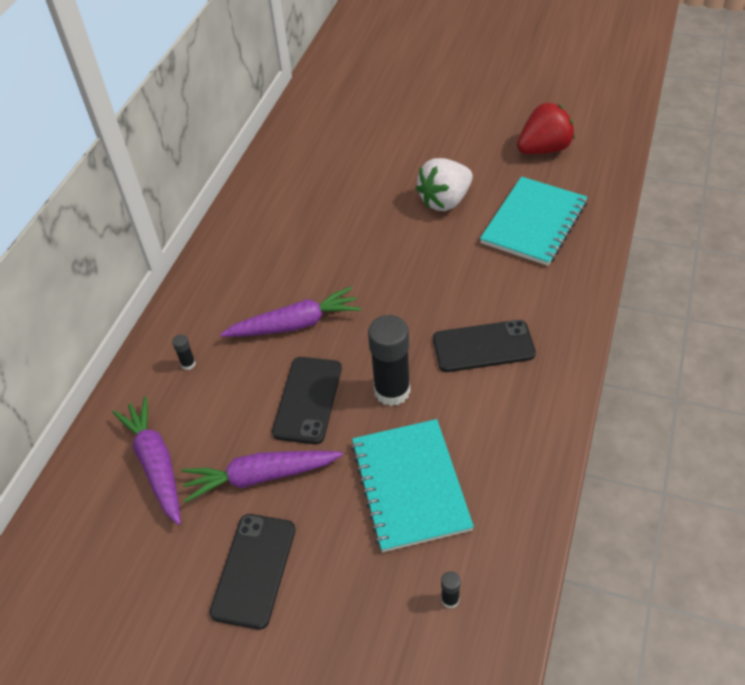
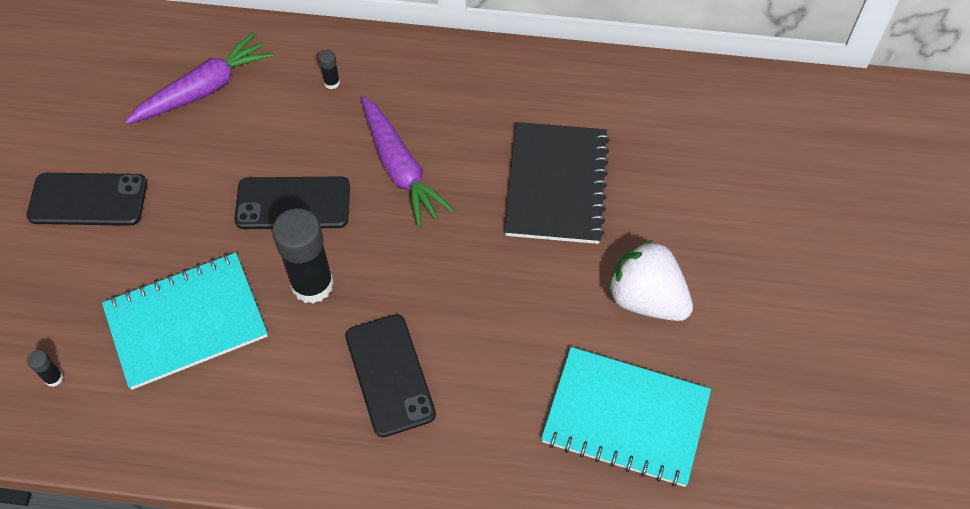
camera: 75 degrees right, 10 degrees up
(261, 477) = (192, 181): purple carrot -> none
(339, 234) = (556, 185): none -> black notebook
(544, 149) = (794, 420): red strawberry -> none

